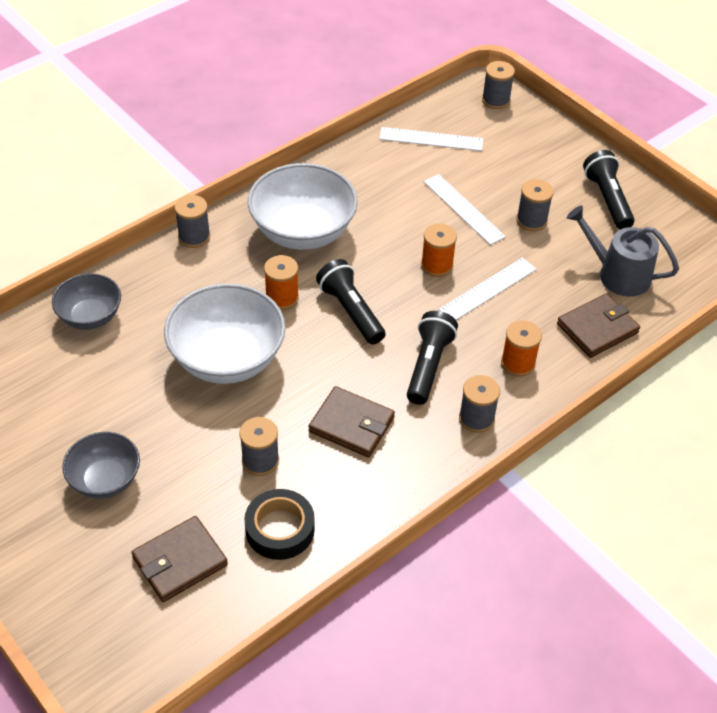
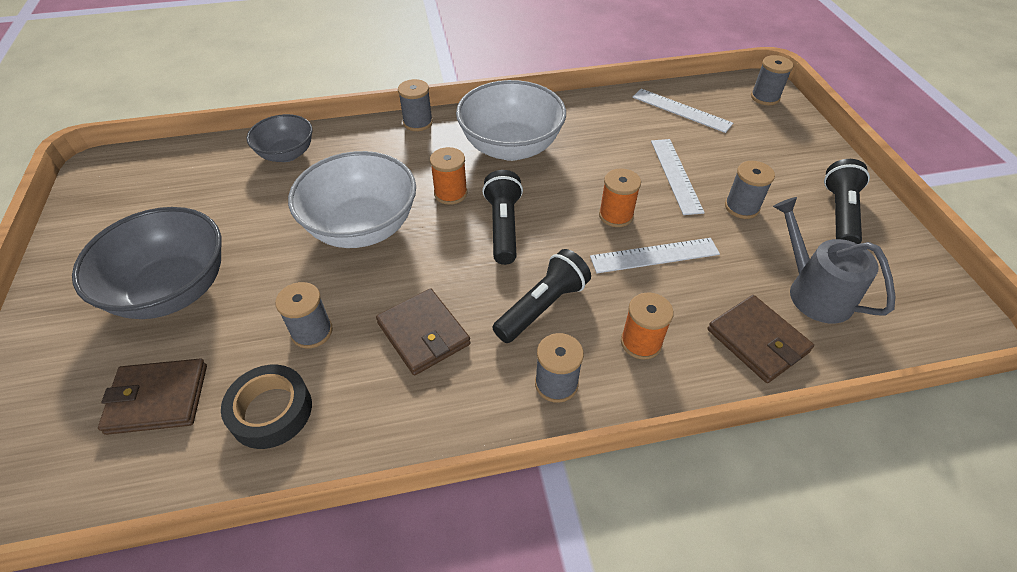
camera: 30 degrees right, 0 degrees up
(105, 480) = (173, 290): grey bowl -> grey bowl, size x1.70
(597, 328) = (757, 340): brown wallet -> brown wallet turned 60 degrees clockwise

